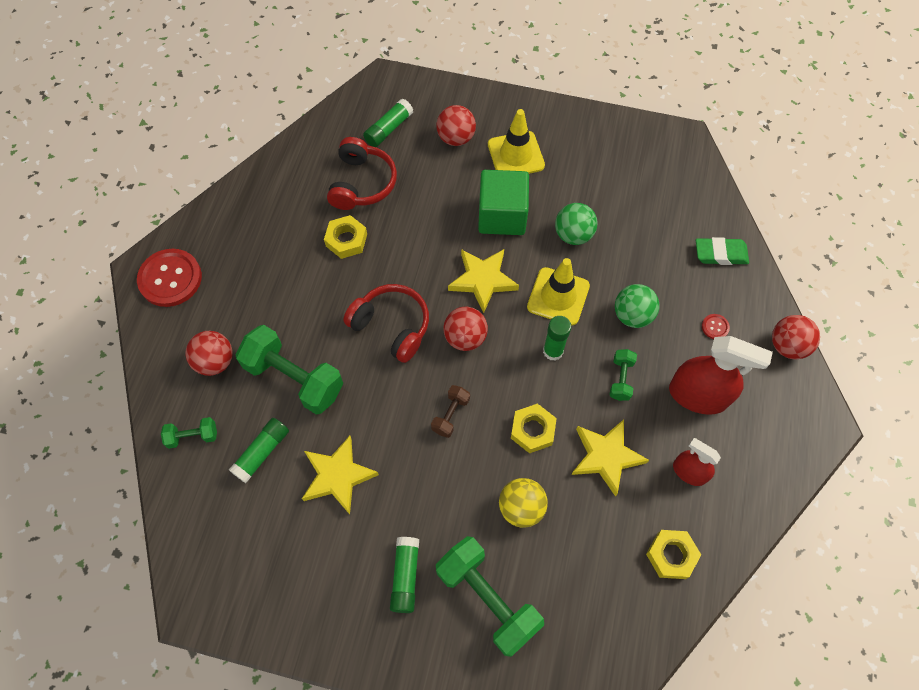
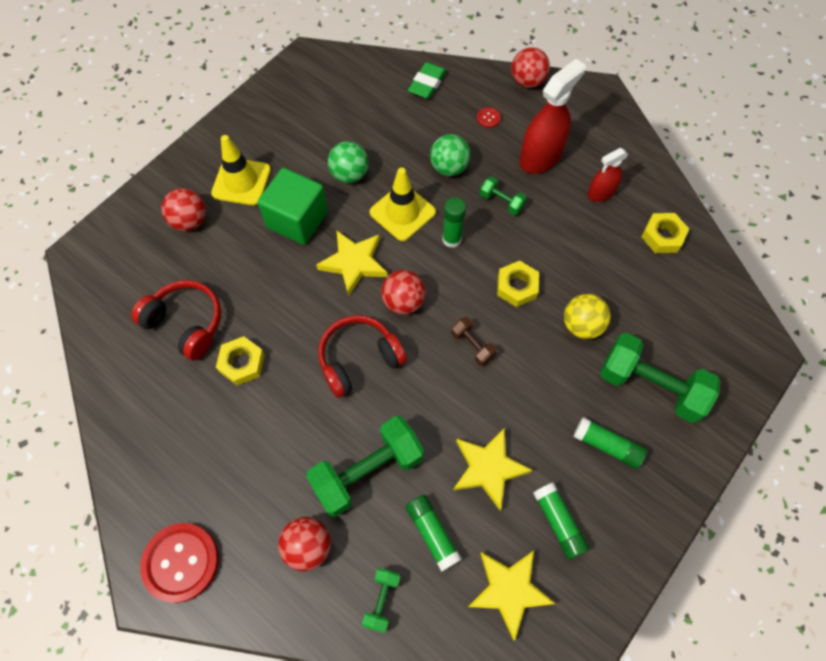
camera: 65 degrees left, 0 degrees up
(388, 129) = (139, 274): green glue stick -> green glue stick (558, 522)
(487, 599) = (650, 386): green dumbbell -> green dumbbell turned 45 degrees clockwise
(606, 457) = (564, 243): yellow star -> yellow star (509, 590)

